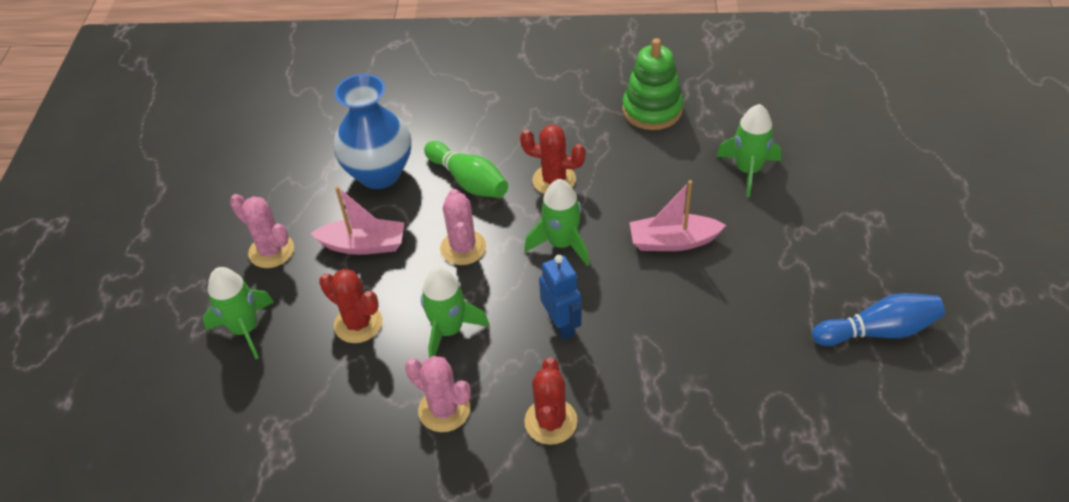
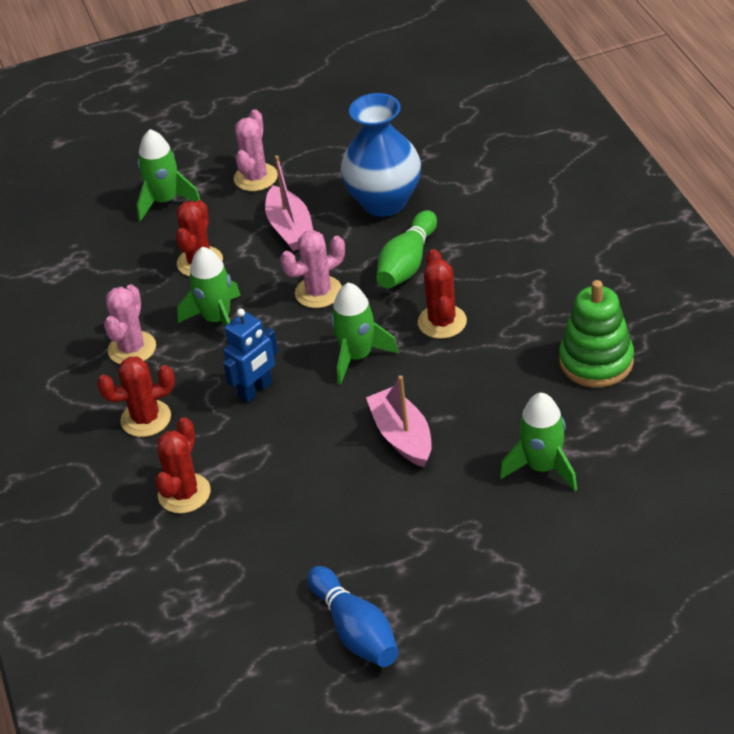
camera: 70 degrees right, 5 degrees down
(667, 414) = (184, 493): none -> red cactus

